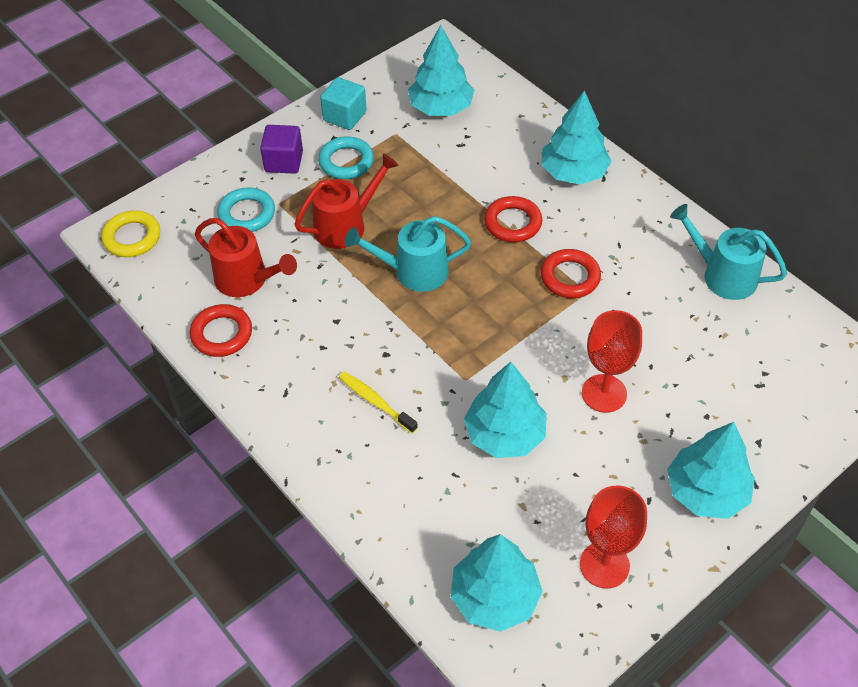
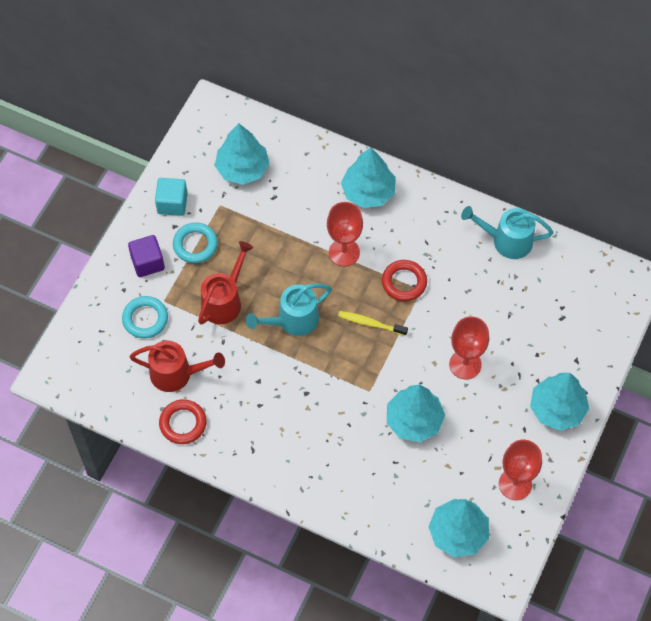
camera: 25 degrees left, 10 degrees up
(132, 237) = (70, 372): yellow ring -> none
(375, 402) = (317, 431): yellow toothbrush -> yellow toothbrush (370, 323)
(512, 223) = (344, 252): red ring -> red goblet

